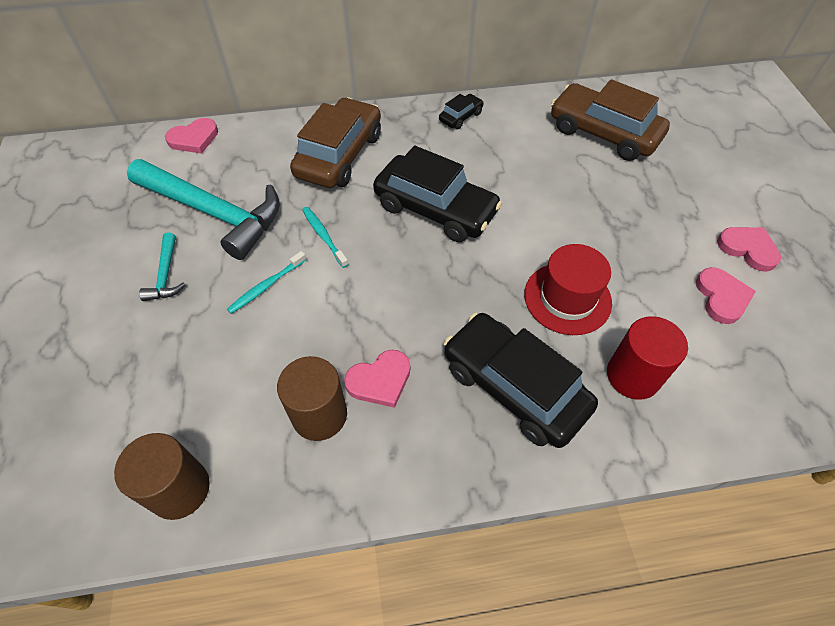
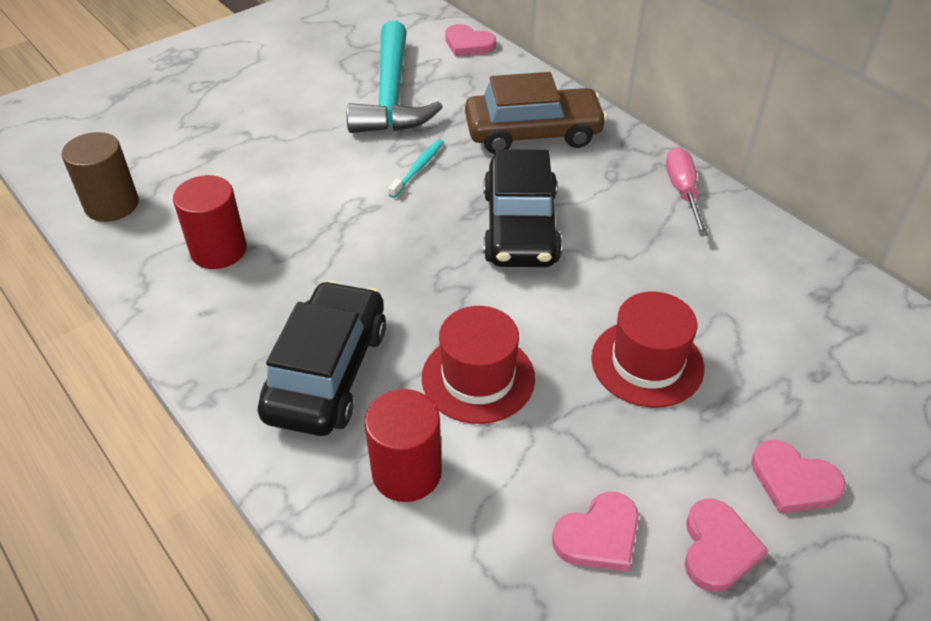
camera: 60 degrees right, 10 degrees down
(166, 275) = (304, 103): turquoise hammer -> none
(266, 286) = (332, 160): turquoise toothbrush -> none
(319, 415) = (218, 250): brown cylinder -> red cylinder
(380, 380) = (276, 273): pink heart -> pink heart (793, 481)
(460, 117) = (683, 192): black car -> pink screwdriver
(599, 209) = (647, 363): none -> red hat
(603, 133) = (793, 325): brown car -> none

